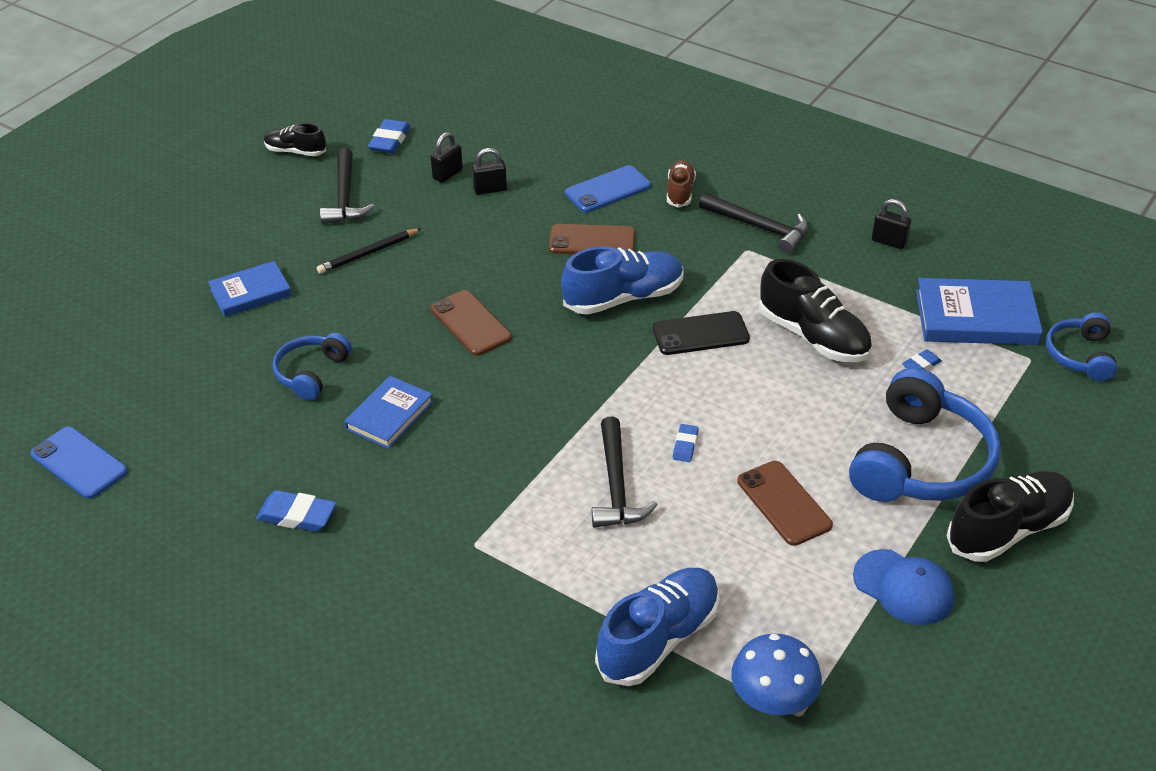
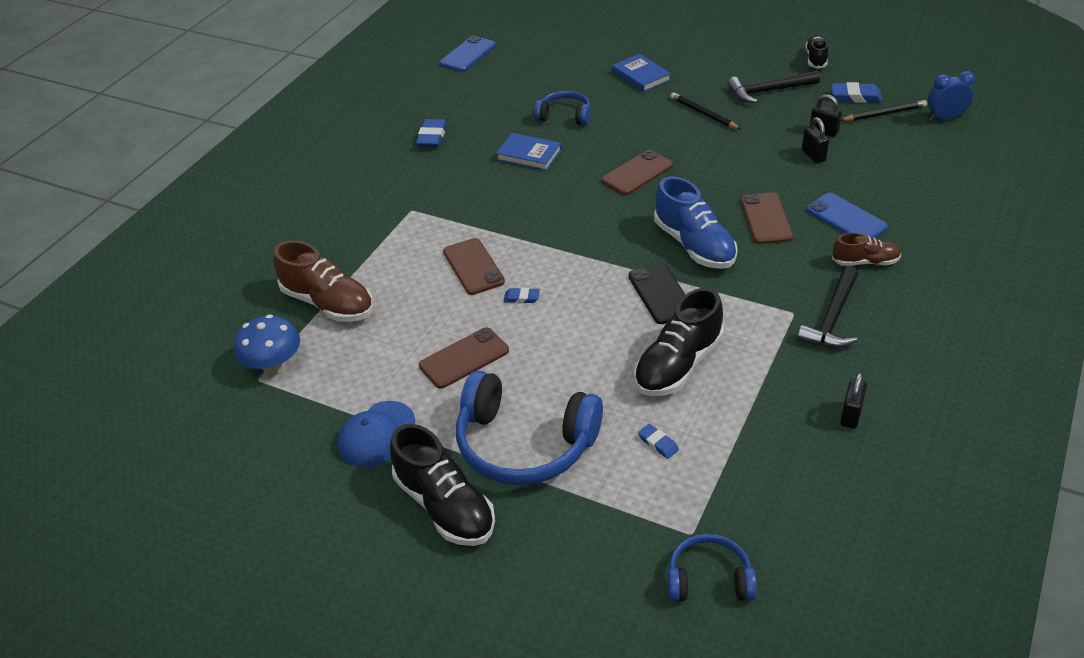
camera: 85 degrees right, 0 degrees up
(433, 129) = (884, 114): none -> black pencil
(459, 95) = (945, 118): none -> blue clock
(616, 486) = (473, 267): black hammer -> brown phone
(658, 639) = (328, 303): blue shoe -> brown shoe
(976, 317) = (746, 488): blue book -> none

